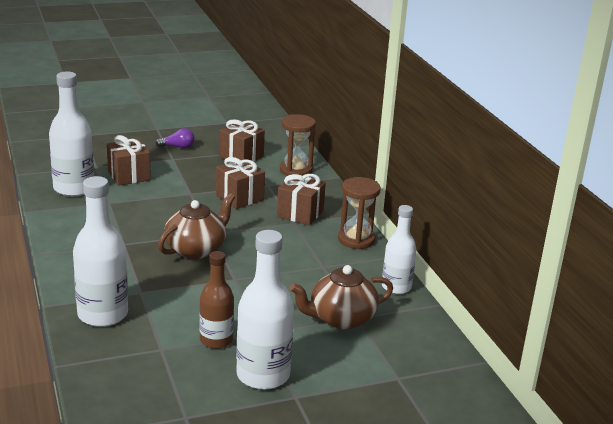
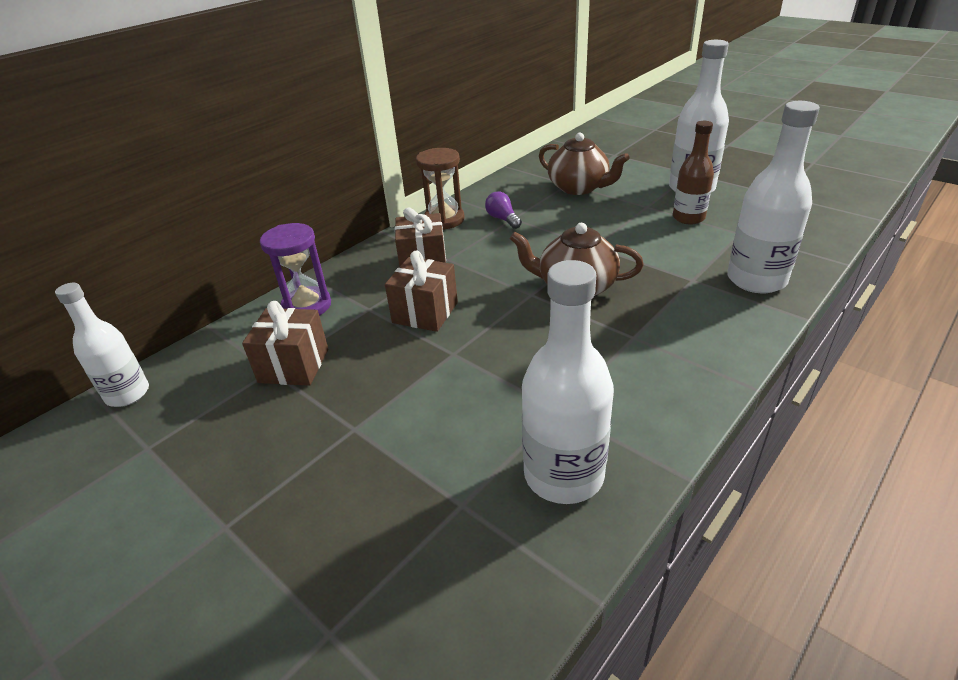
camera: 115 degrees left, 10 degrees up
(129, 176) = (458, 440): brown gift -> none
(178, 147) = (300, 448): purple light bulb -> purple light bulb (503, 219)
(296, 170) = (307, 306): brown hourglass -> purple hourglass
(396, 287) = (503, 183): white bottle -> white bottle (127, 394)

